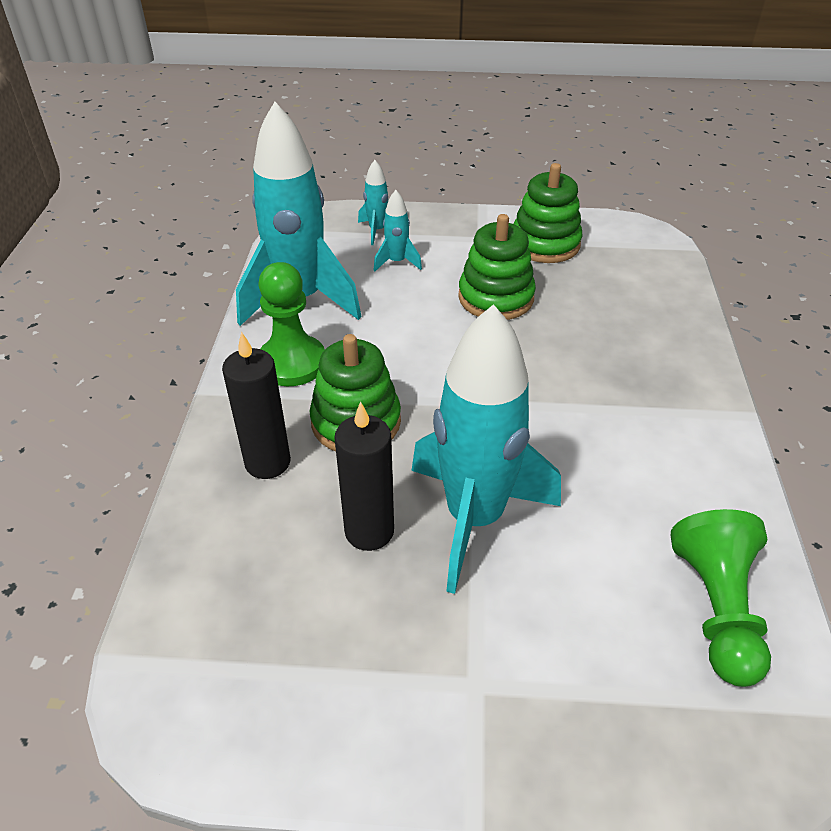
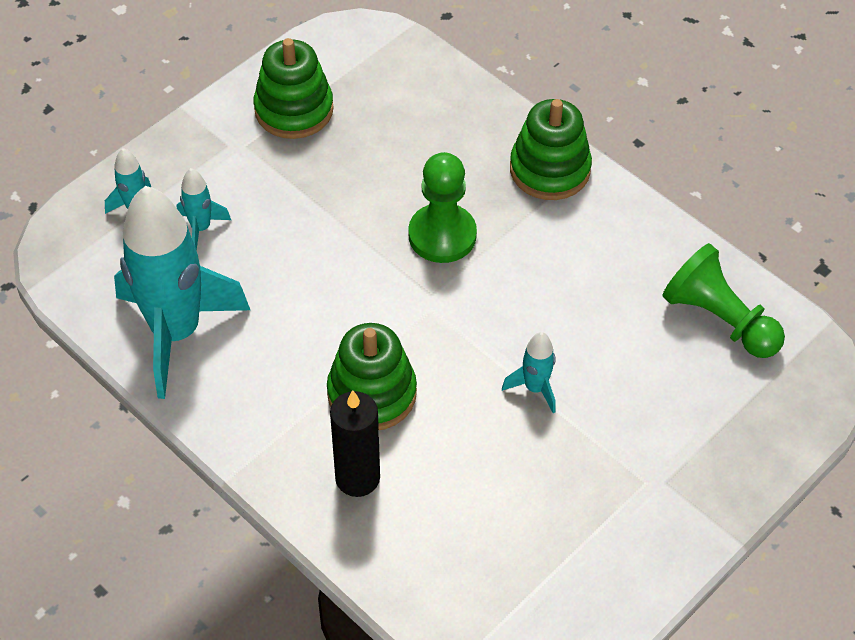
camera: 50 degrees left, 10 degrees up
(292, 363) = (257, 391): green pawn -> green pawn (442, 235)
(369, 531) = (487, 457): black candle -> none
(474, 518) = (535, 388): turquoise rocket -> turquoise rocket, size x0.42
(496, 297) = (325, 198): green stacking toy -> green stacking toy (550, 169)

